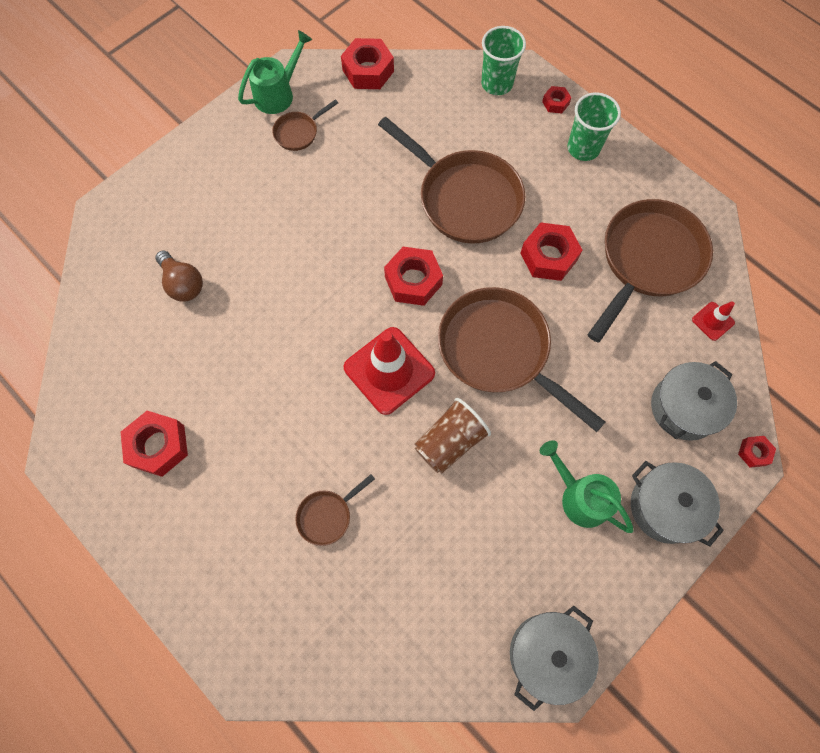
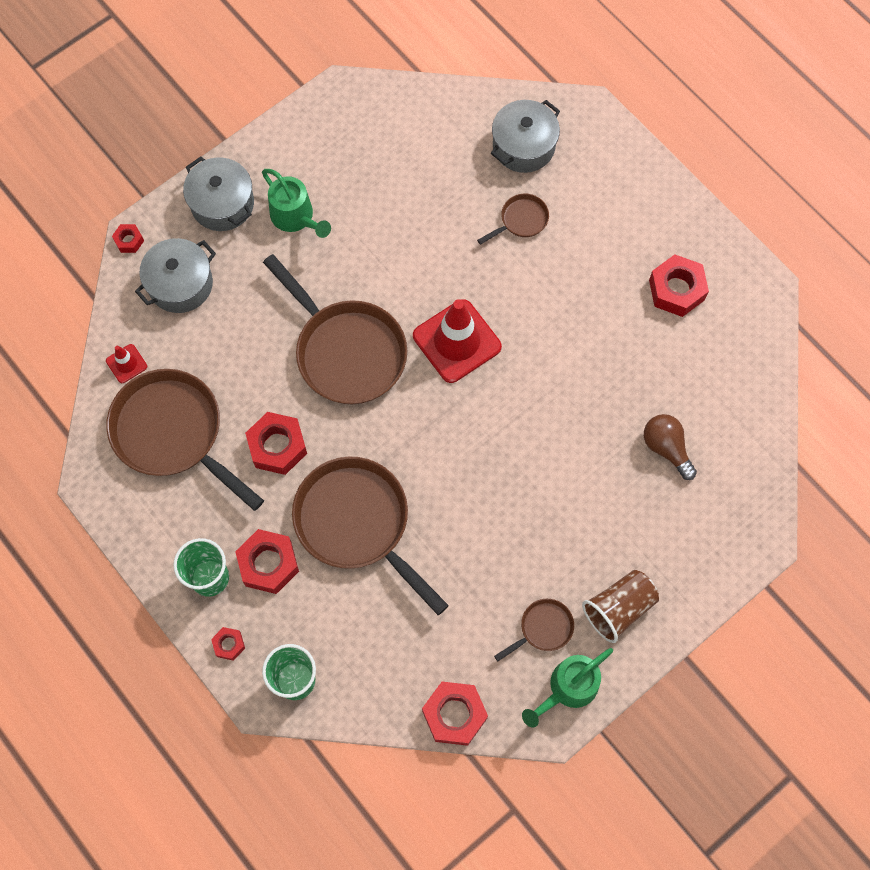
camera: 175 degrees left, 0 degrees up
(413, 280) = (424, 431): red nut -> red nut (268, 564)
(450, 441) = (405, 272): brown cup -> brown cup (619, 608)
(547, 654) = (347, 107): grey pot -> grey pot (523, 146)
(648, 260) = (173, 433): brown pan -> brown pan turned 90 degrees clockwise

